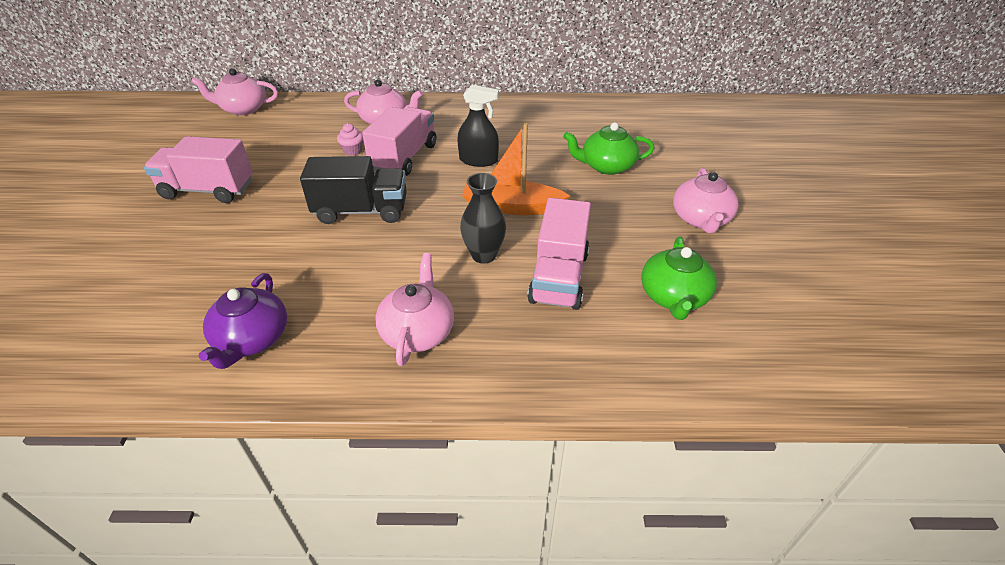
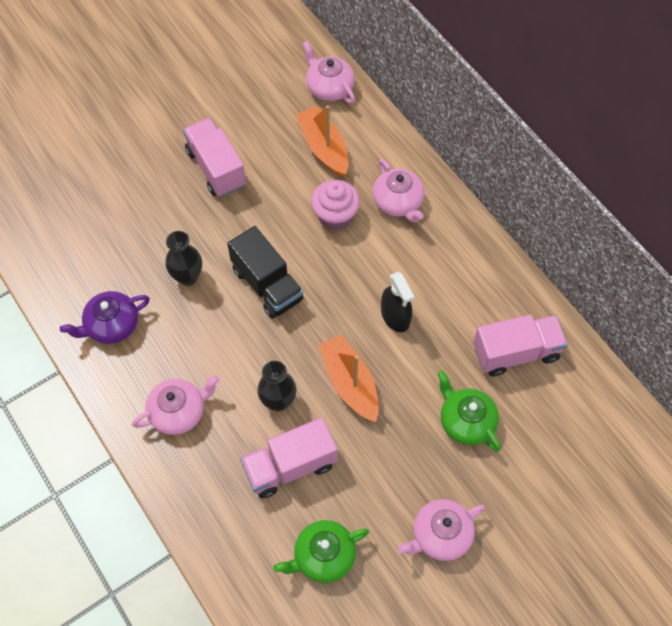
camera: 55 degrees right, 20 degrees up
(282, 256) = (187, 277): none -> black vase
(287, 131) = (324, 148): none -> orange boat
(353, 151) = (335, 216): pink cupcake -> pink cupcake, size x1.88
(404, 157) = (355, 259): pink truck -> pink truck (516, 352)

